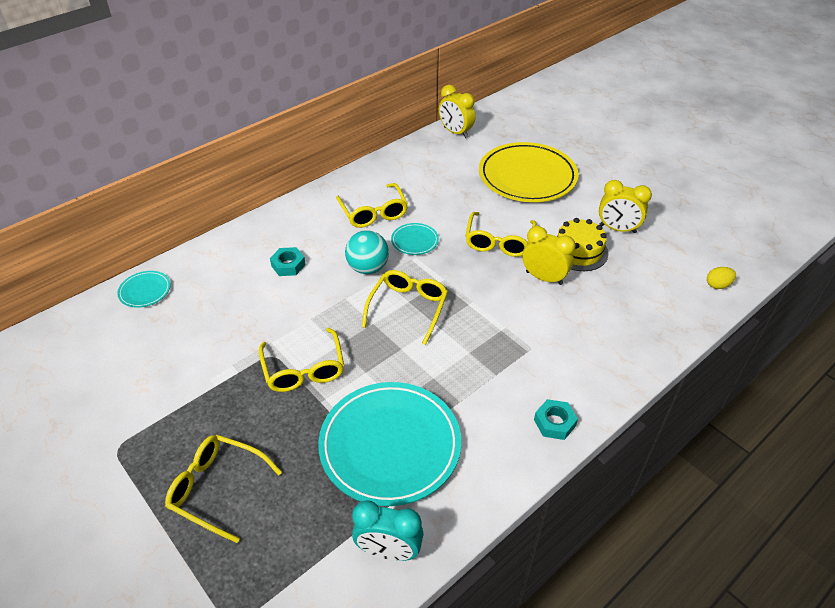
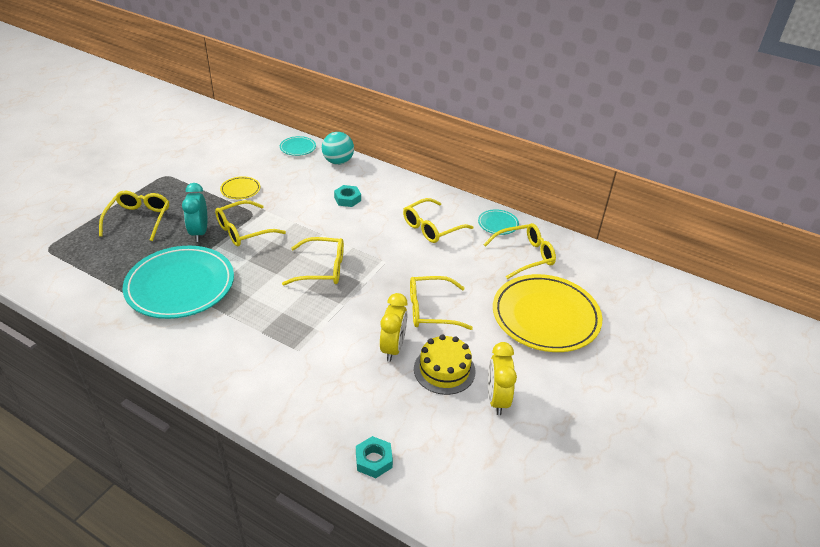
camera: 70 degrees right, 5 degrees down
(209, 362) = (240, 190): none -> yellow plate
(368, 268) = (361, 238): turquoise ball -> turquoise ball (338, 162)
(389, 551) = (92, 302): turquoise clock -> turquoise clock (199, 232)
(414, 241) = (406, 257): turquoise plate -> turquoise plate (498, 224)
(443, 166) = (525, 256): none -> yellow glasses
(455, 132) = (586, 255): yellow clock -> none
(554, 423) = (215, 375): turquoise nut -> turquoise nut (374, 460)
(717, 285) = (441, 500): yellow egg -> none

